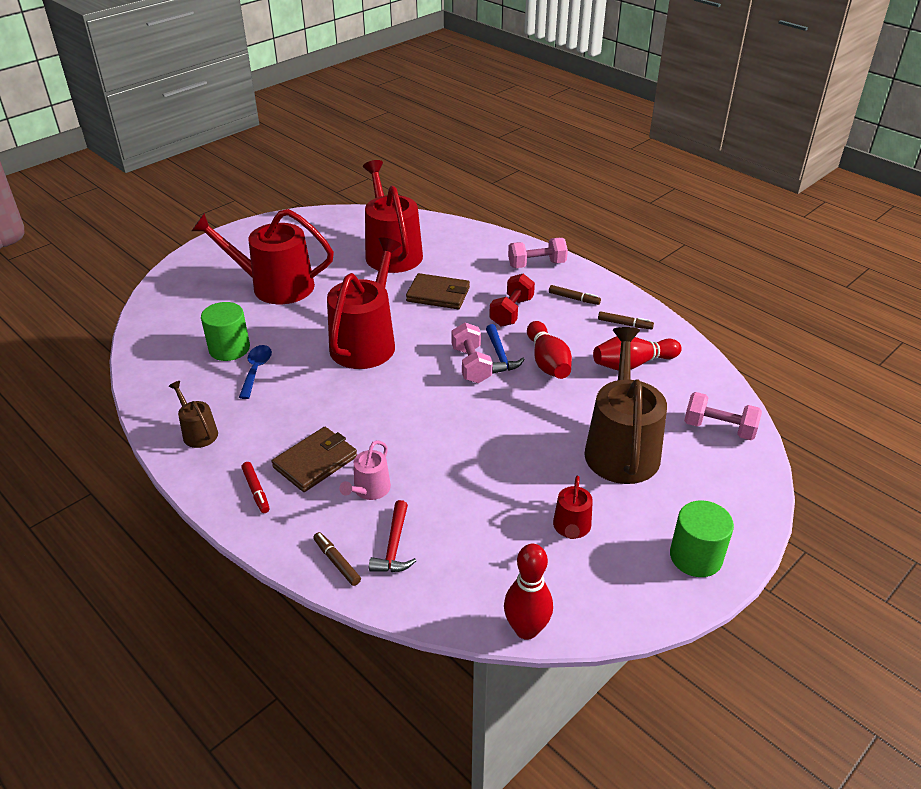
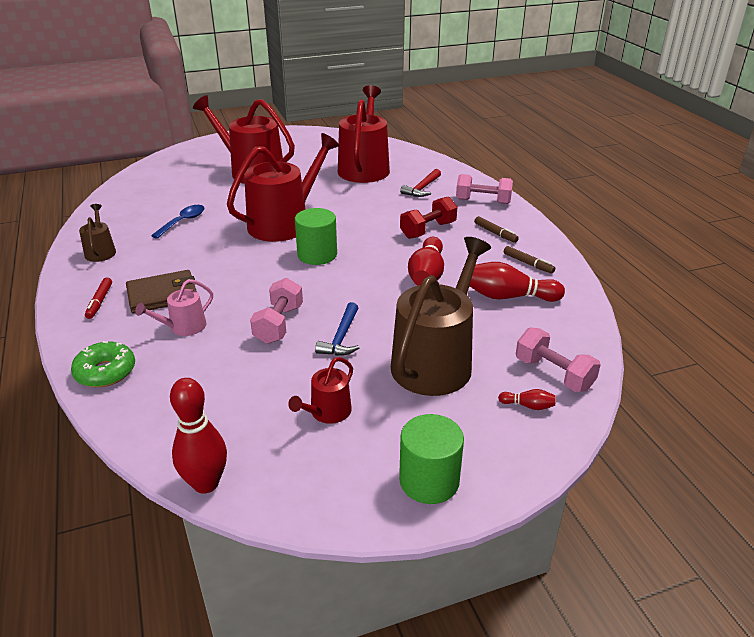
camera: 25 degrees right, 5 degrees down
(229, 348) = (178, 203): green cylinder -> green cylinder (317, 255)
(337, 562) = (105, 372): brown marker -> green donut
(394, 546) = (161, 375): red hammer -> red hammer (422, 188)
(438, 294) = (375, 204): brown wallet -> none
(471, 365) = (355, 260): pink dumbbell -> pink dumbbell (279, 324)
(500, 356) = (388, 259): blue hammer -> blue hammer (341, 338)
(720, 464) = (528, 406): none -> red bowling pin

